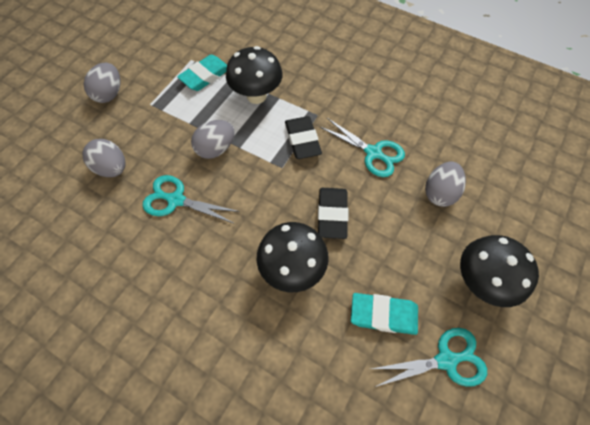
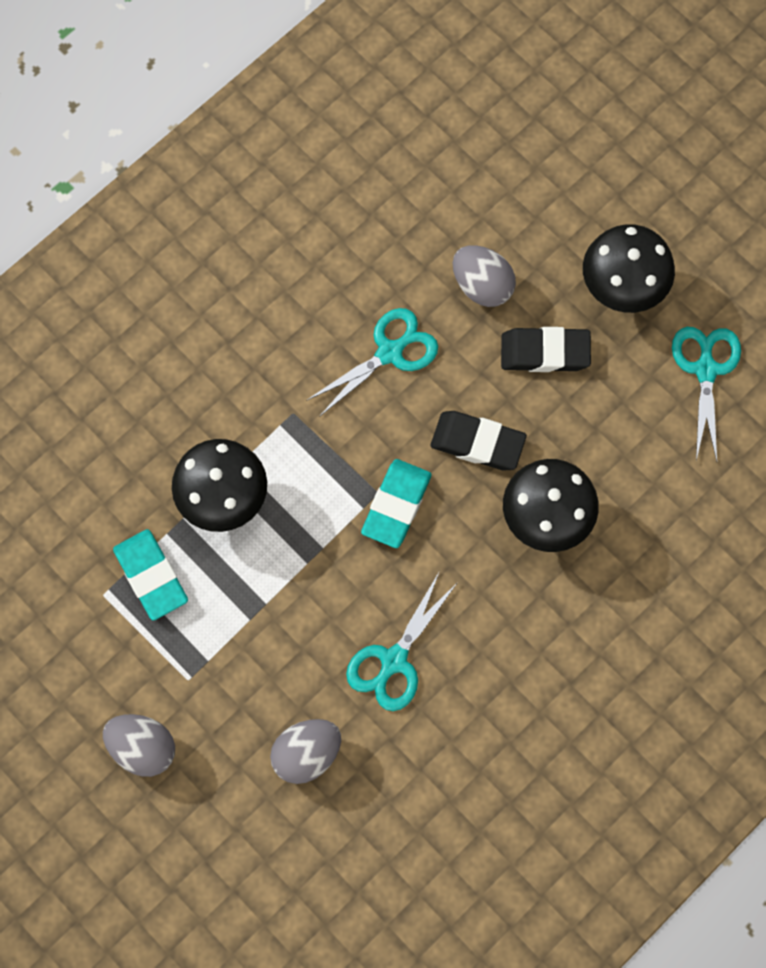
camera: 75 degrees left, 10 degrees up
(216, 149) = (315, 585): grey egg -> none
(302, 140) = (336, 449): black eraser -> black eraser (545, 352)
(383, 315) = (635, 422): turquoise eraser -> turquoise eraser (396, 505)

